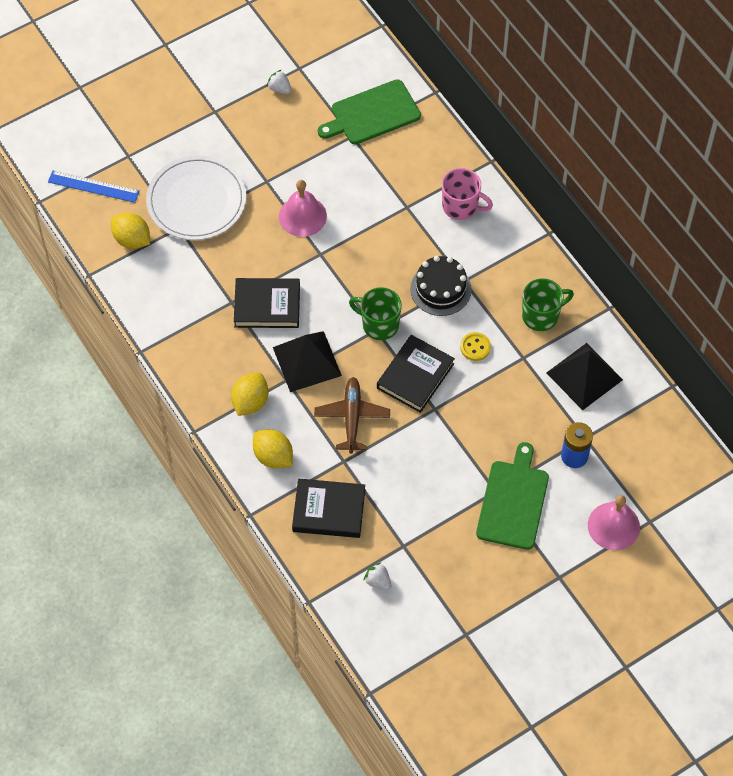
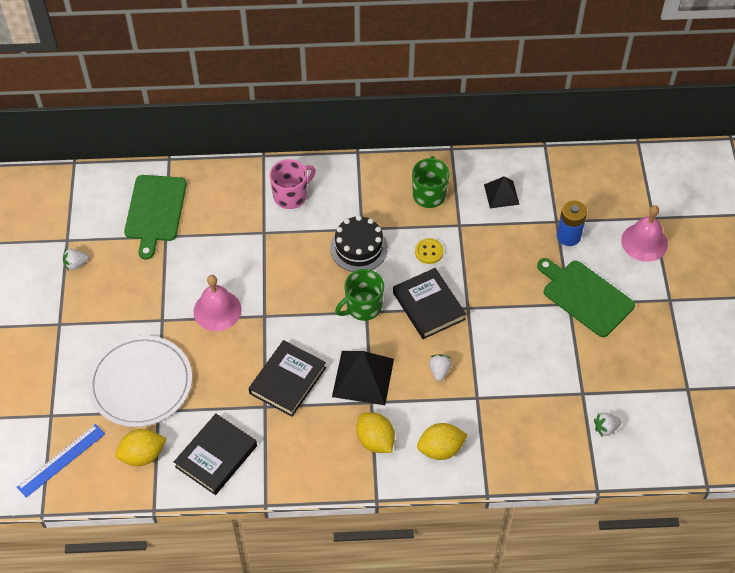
camera: 60 degrees left, 5 degrees down
(329, 511) = (518, 432): black book -> black book (216, 456)
(352, 418) = (439, 371): brown plane -> white strawberry
(584, 376) = (501, 194): black pyramid -> black pyramid, size x0.61

